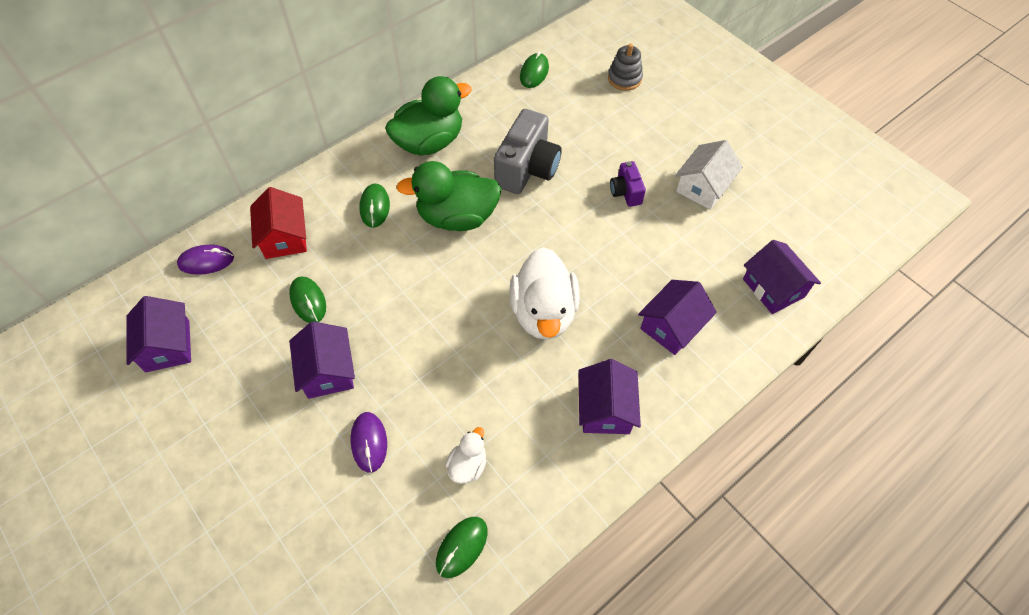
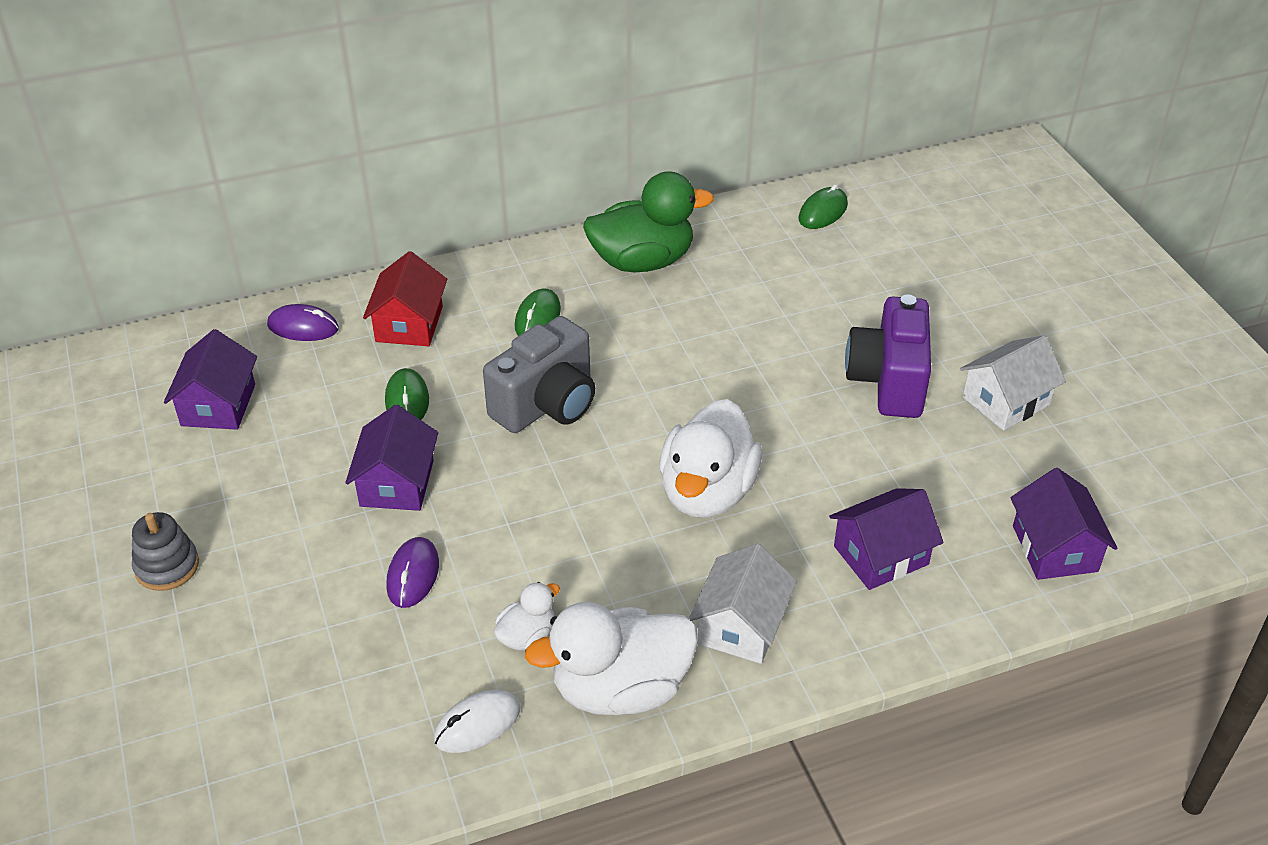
camera: 20 degrees right, 15 degrees down
(457, 217) = (640, 355): green duck -> none
(462, 547) = (477, 724): green mouse -> white mouse
(527, 169) = (761, 322): grey camera -> grey camera (547, 405)
(546, 485) = (620, 689): none -> white duck
(605, 409) = (741, 625): purple house -> white house
(624, 78) = (950, 246): grey stacking toy -> grey stacking toy (167, 566)
(625, 192) = (888, 381): purple camera -> purple camera, size x1.90

